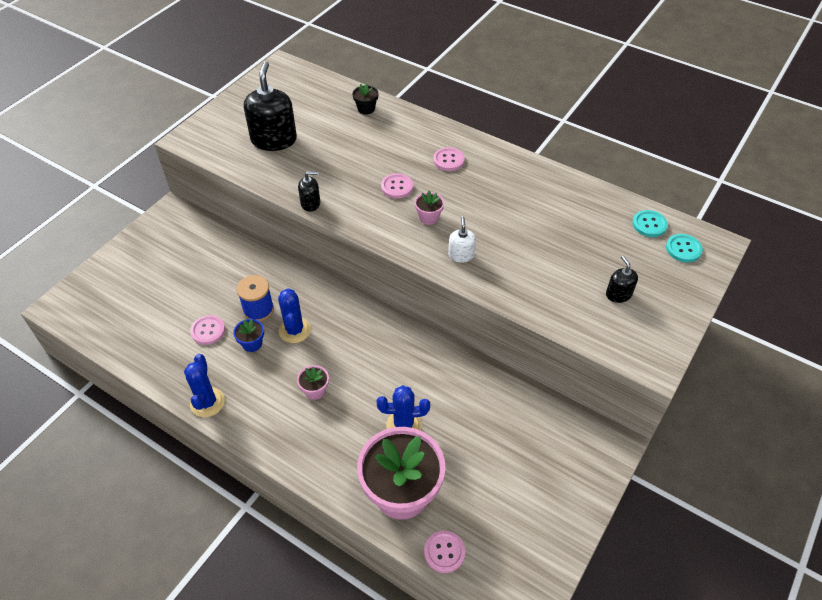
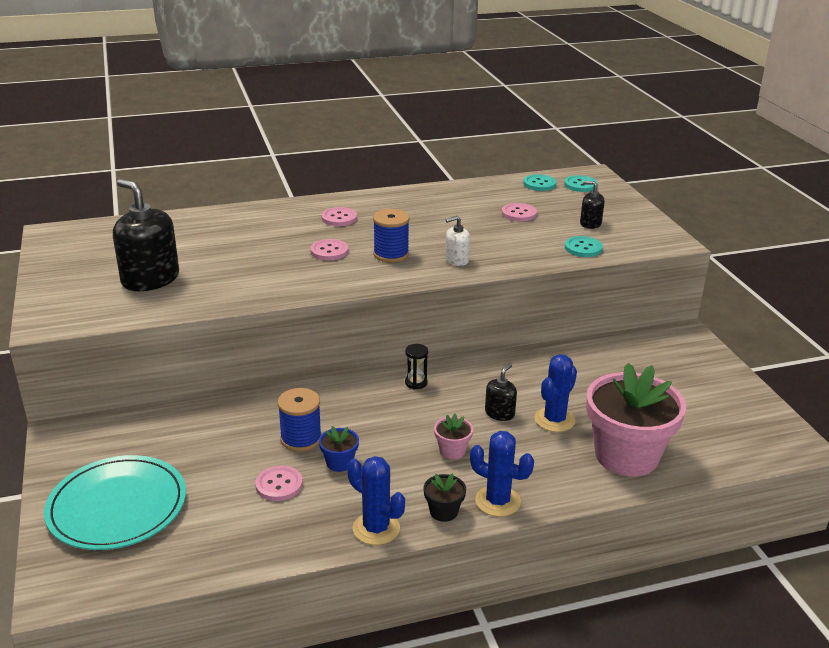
camera: 50 degrees left, 20 degrees down
(134, 279) = (117, 506): none -> turquoise plate
(294, 330) = (361, 429): blue cactus -> blue cactus (497, 501)
(310, 203) = (274, 297): black soap dispenser -> black soap dispenser (499, 413)
(366, 109) = (203, 222): black flower pot -> black flower pot (443, 511)
(370, 324) = (416, 383): none -> black hourglass
(429, 217) = (391, 254): pink flower pot -> blue spool
(444, 552) = (710, 462): pink button -> pink button (519, 214)
(461, 255) = (456, 260): white soap dispenser -> white soap dispenser turned 60 degrees counterclockwise
(569, 313) = (583, 248): none -> turquoise button

